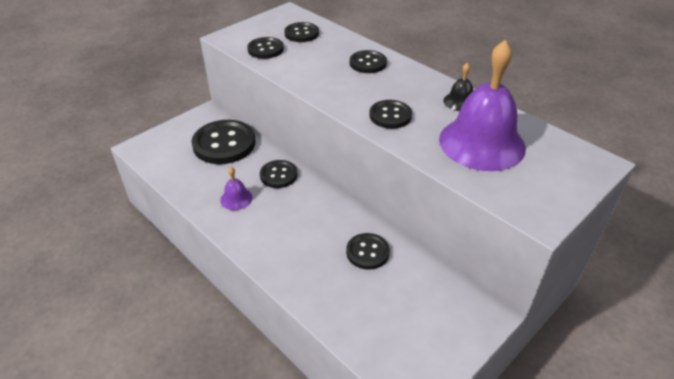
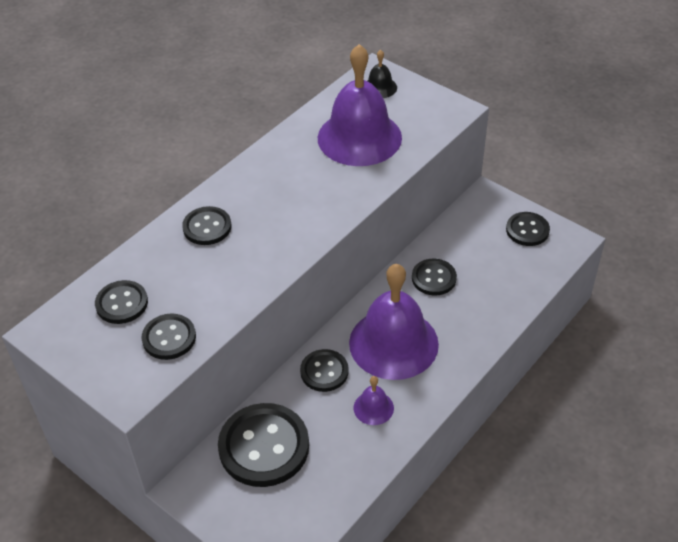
camera: 95 degrees left, 5 degrees up
(296, 216) = (393, 343): none -> purple bell
(390, 116) = (321, 202): black button -> black button (527, 230)
(460, 101) = (288, 150): black bell -> black bell (380, 87)

